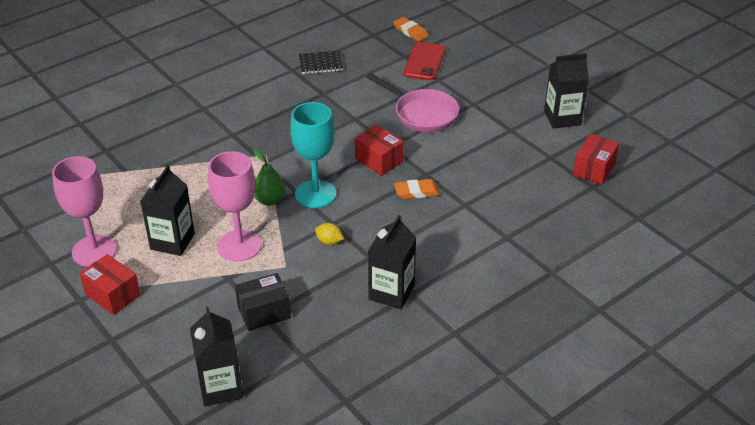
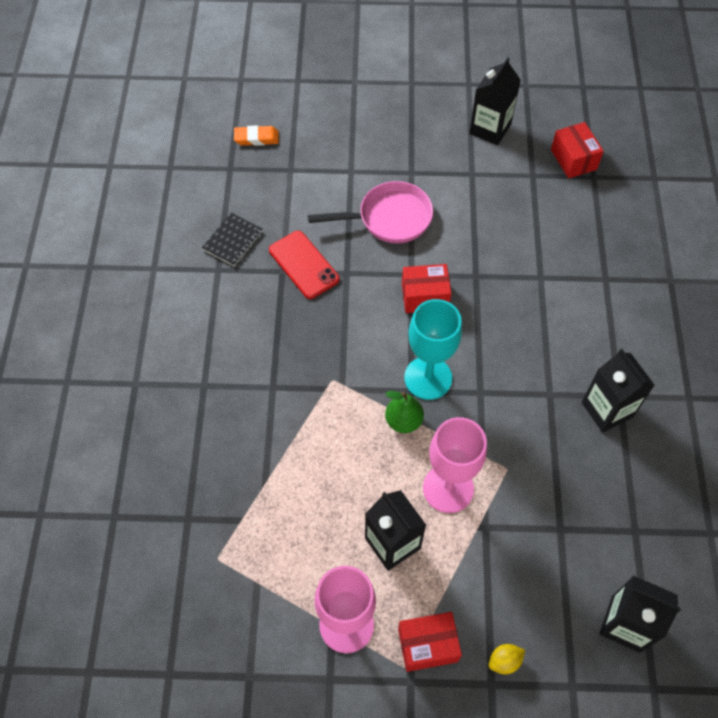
camera: 50 degrees left, 20 degrees up
(264, 312) = (555, 526): black box -> none
(329, 241) = (503, 411): yellow lemon -> yellow lemon (504, 661)
(416, 192) = (493, 299): orange eraser -> none
(424, 62) = (314, 161): red phone -> red phone (304, 265)

